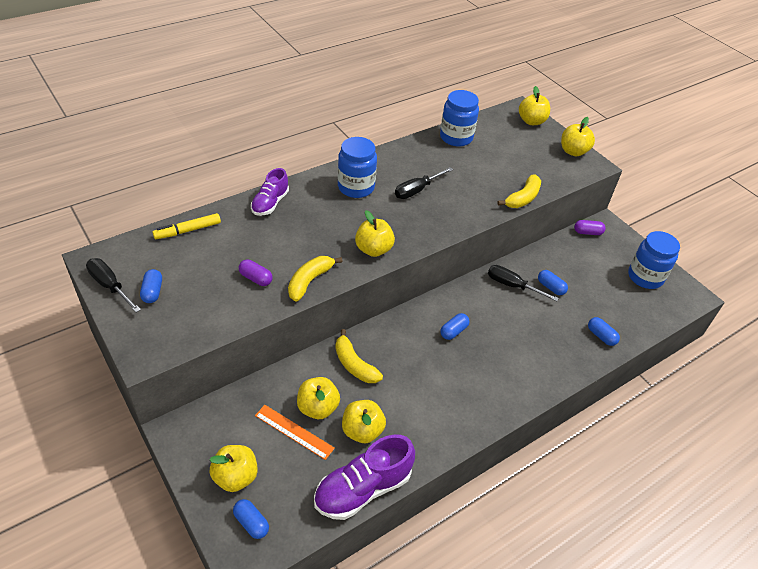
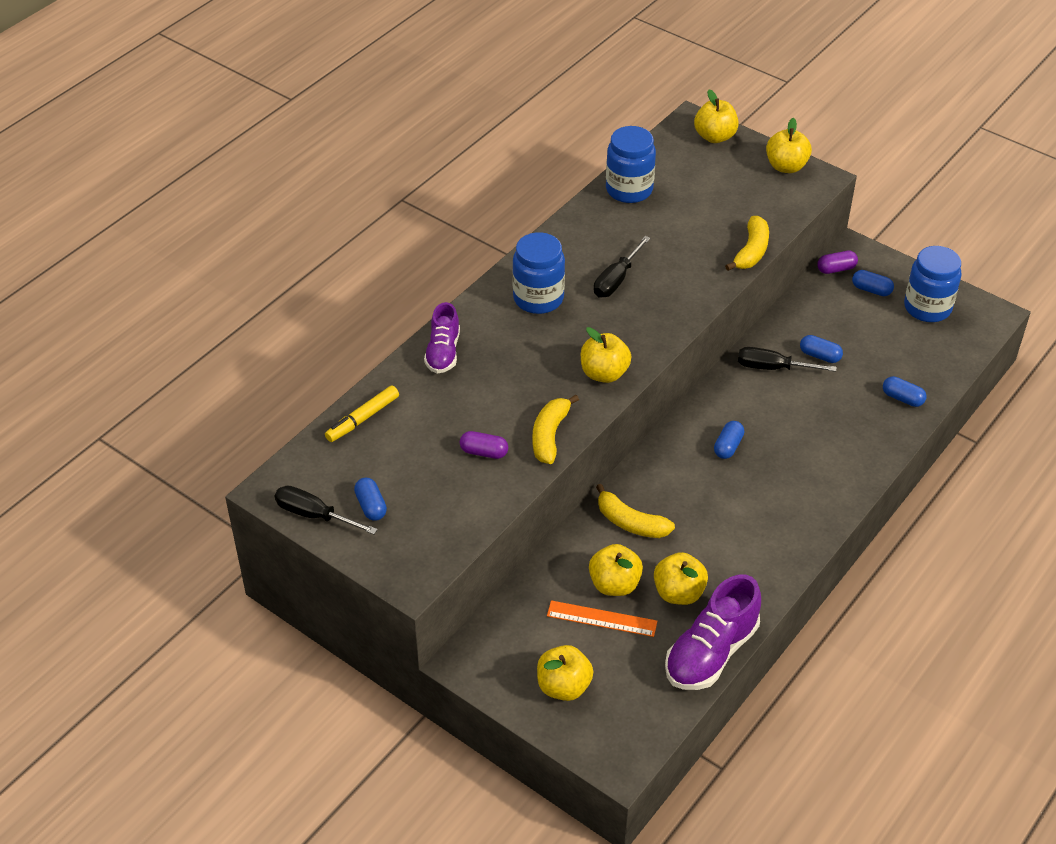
camera: 15 degrees left, 0 degrees up
(251, 523) = (608, 725): blue capsule -> blue capsule (871, 290)

